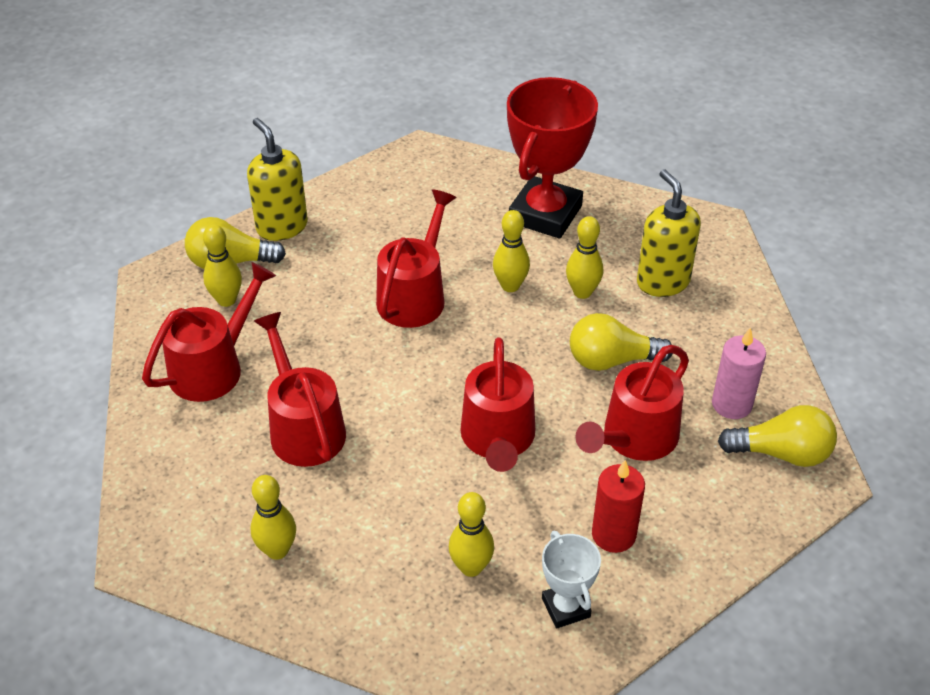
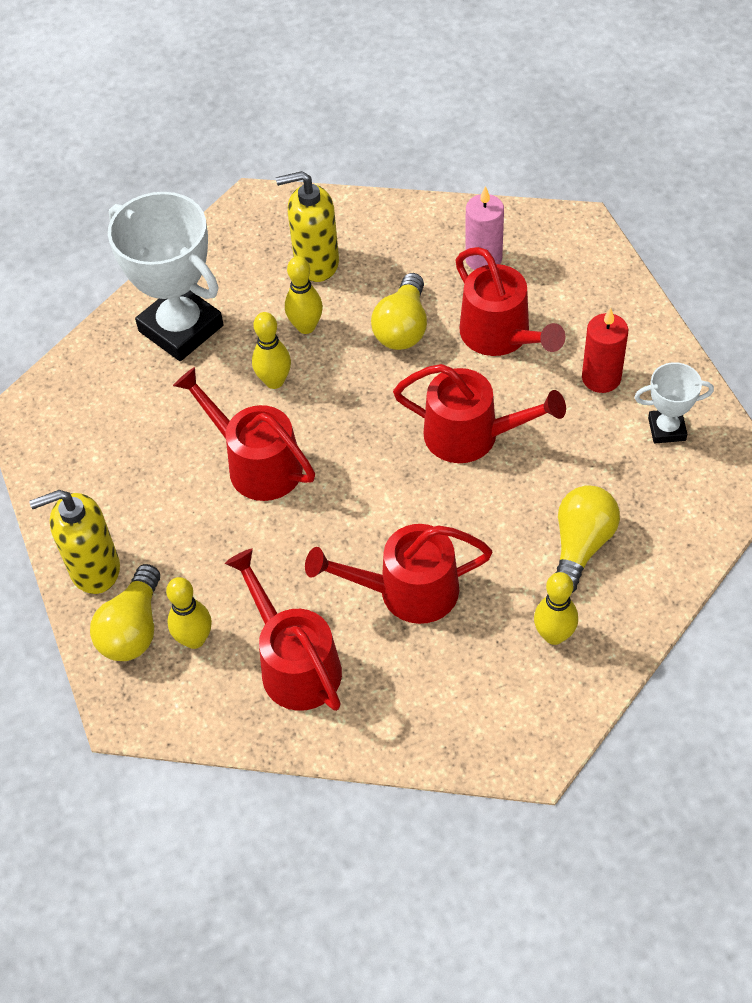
camera: 70 degrees left, 10 degrees up
(471, 567) = (610, 486): yellow bowling pin -> none
(545, 214) = (181, 328): red trophy -> white trophy
(781, 453) = (546, 243): yellow light bulb -> yellow light bulb (581, 545)

